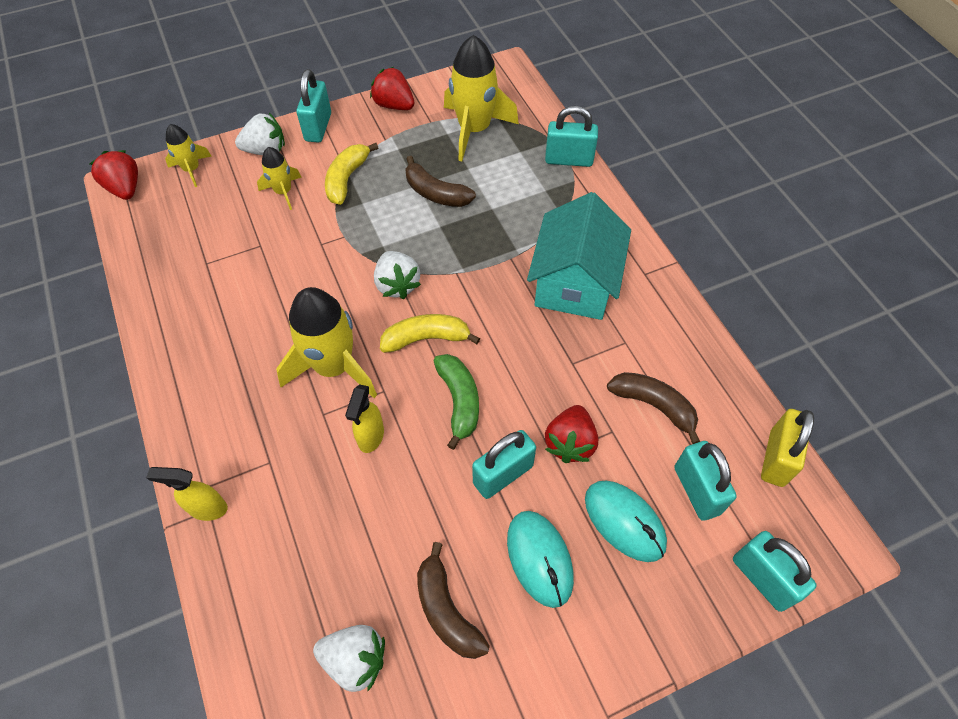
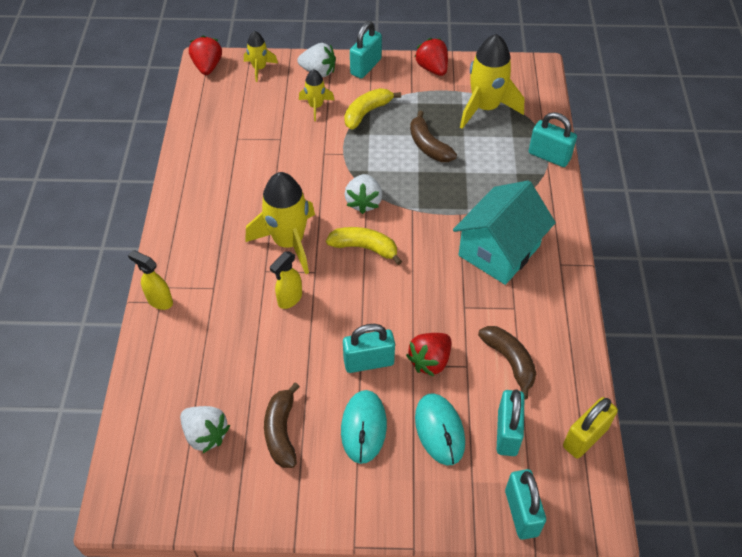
camera: 25 degrees right, 5 degrees down
(459, 401) = (364, 300): green banana -> none

